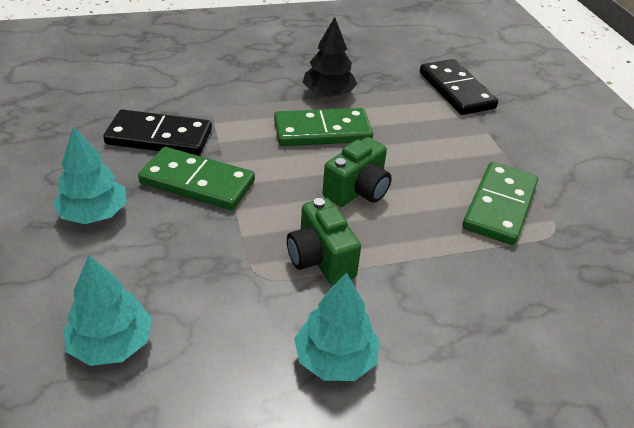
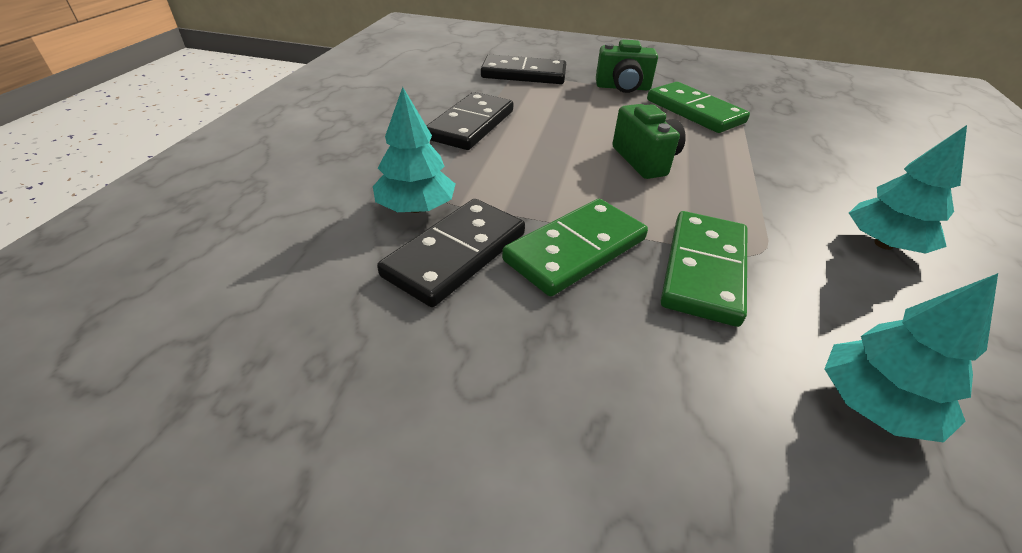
camera: 60 degrees left, 0 degrees up
(94, 214) = (596, 361): turquoise tree -> turquoise tree (416, 208)
(320, 259) = (742, 210): green camera -> green camera (623, 88)
(322, 131) = (535, 148): green domino -> green domino (704, 270)
(328, 93) = (471, 125): black tree -> black domino

